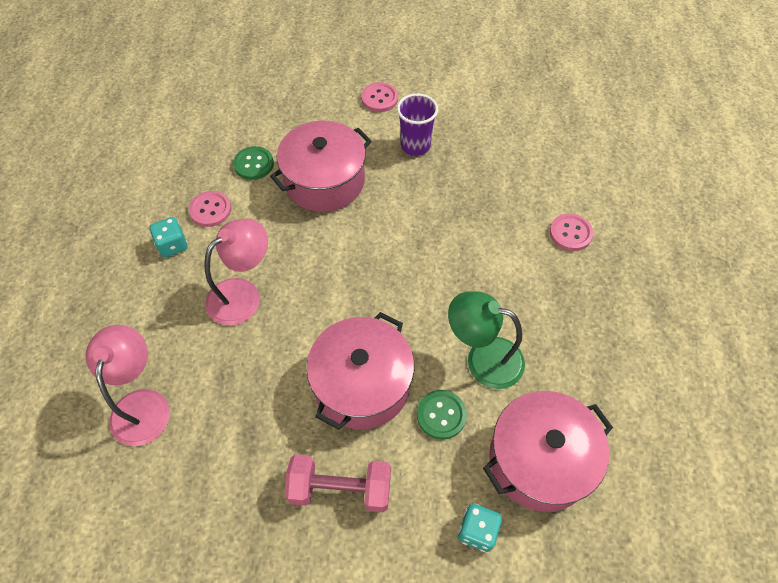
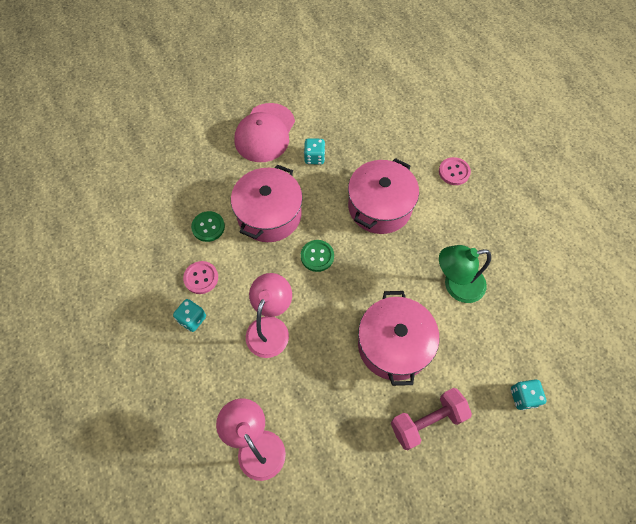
camera: 30 degrees left, 5 degrees up
(379, 98) = (265, 133): pink button -> pink cap
(415, 146) = (314, 157): purple cup -> turquoise dice
(441, 415) = (455, 337): green button -> green button (317, 256)
(539, 460) = (529, 331): pink pot -> pink pot (379, 207)

